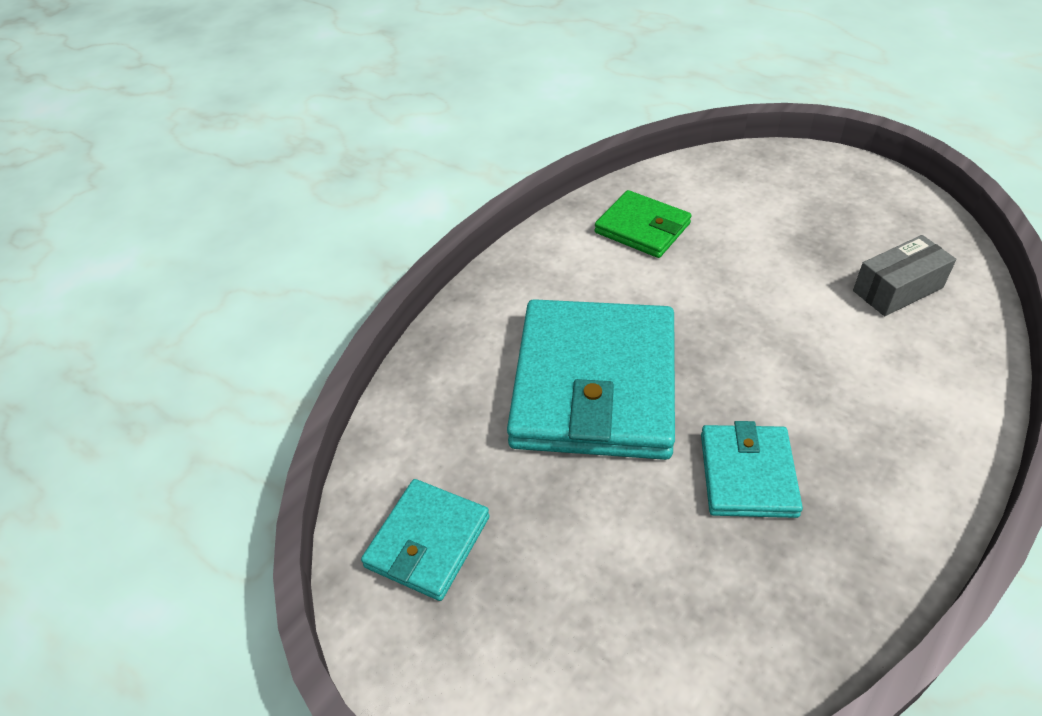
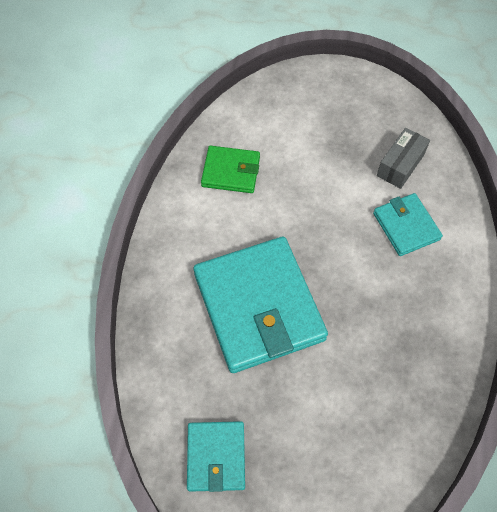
camera: 30 degrees left, 15 degrees up
(748, 474) = (370, 331): turquoise wallet -> turquoise wallet (406, 226)

